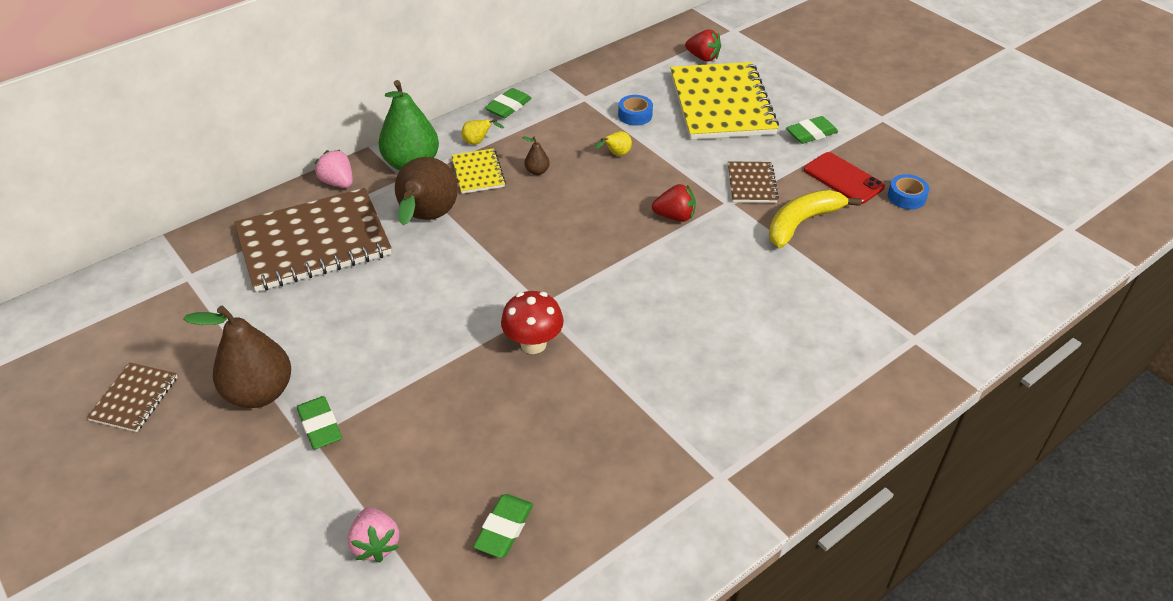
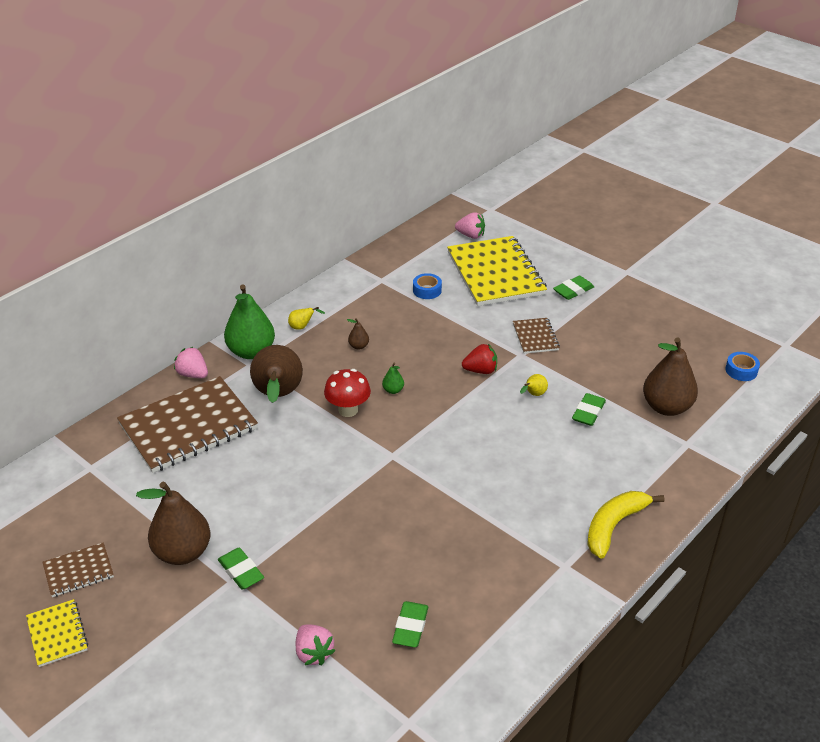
camera: 10 degrees left, 5 degrees down
(134, 398) = (78, 571): brown notebook -> brown notebook turned 60 degrees clockwise
(478, 173) = (309, 353): yellow notebook -> yellow notebook (57, 634)
(508, 107) = (319, 294): green eraser -> green eraser (588, 412)
(533, 344) = (394, 485): red mushroom -> red mushroom (348, 410)
(563, 228) = (393, 390): none -> green pear
(616, 154) = (420, 325): yellow pear -> yellow pear (533, 394)
(703, 57) = (470, 235): red strawberry -> pink strawberry
(802, 223) = (582, 364): yellow banana -> yellow banana (614, 526)
(843, 178) = (606, 325): red phone -> none
(897, 289) = (666, 407): none -> brown pear
(906, 197) = (658, 334): blue tape -> blue tape (741, 370)

